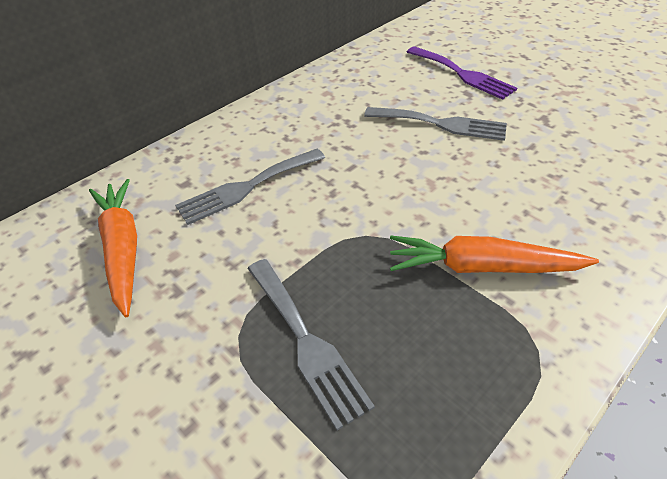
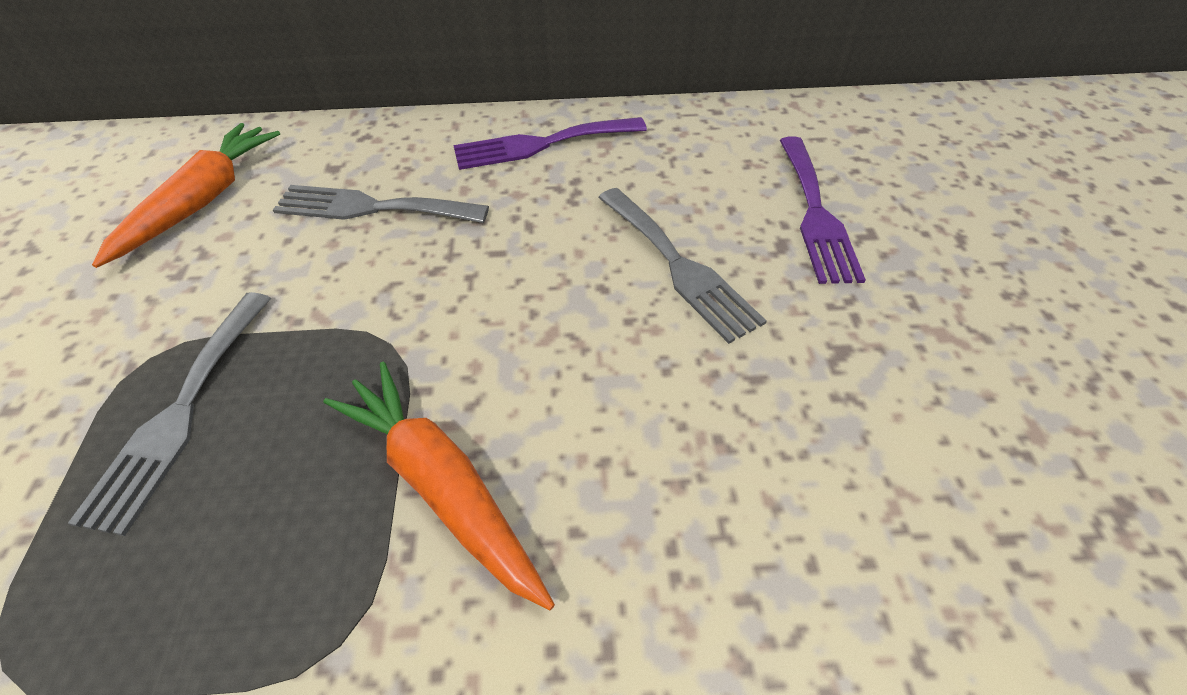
camera: 40 degrees right, 5 degrees up
(294, 109) = (541, 144): none -> purple fork

